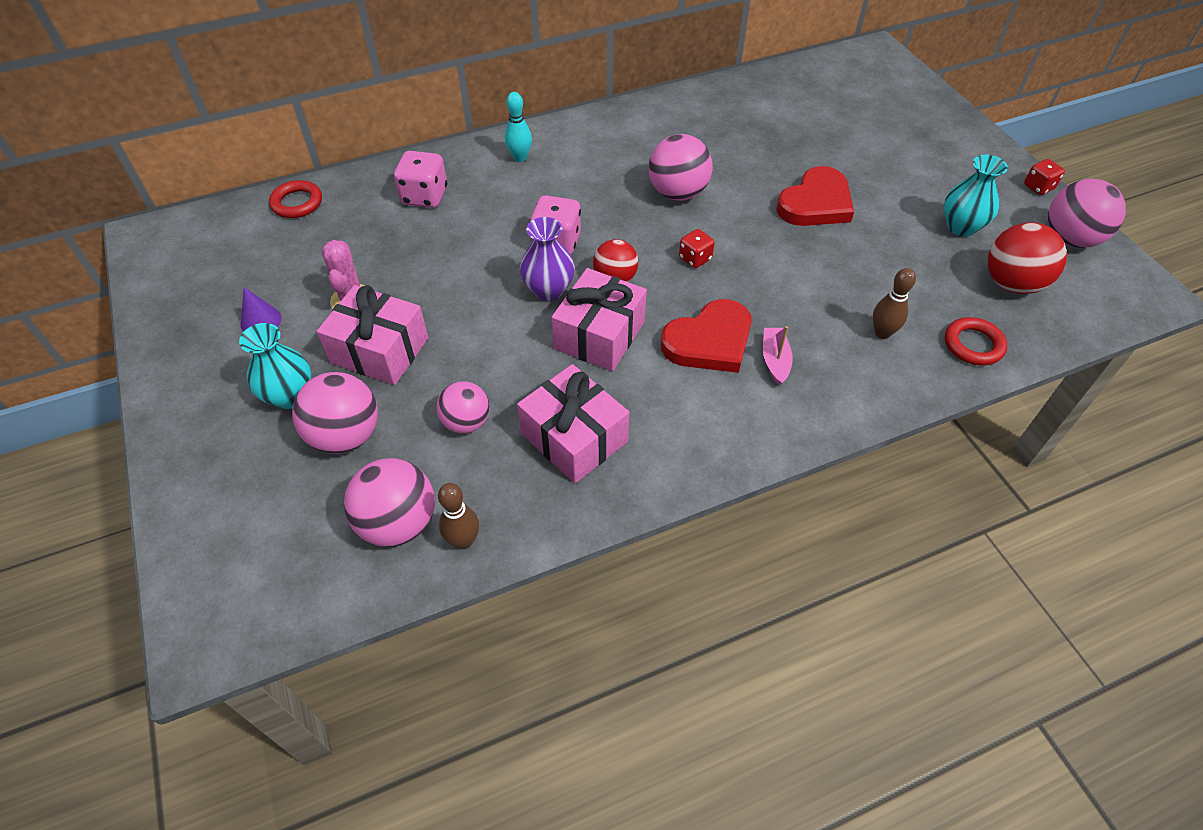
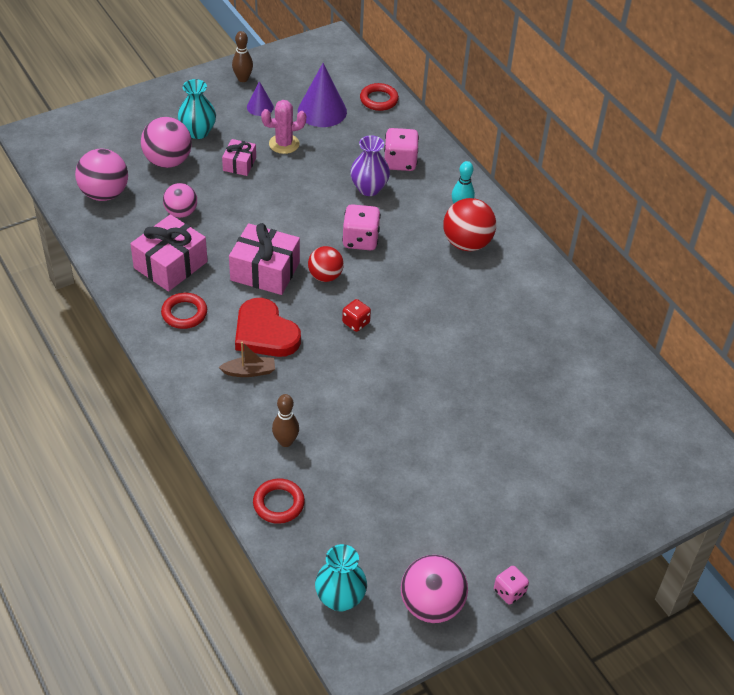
camera: 80 degrees right, 5 degrees down
(297, 257) = (322, 111): none -> purple cone
(379, 350) = (239, 164): pink gift -> pink gift, size x0.56
(463, 540) = (92, 222): brown bowling pin -> brown bowling pin (243, 79)
(548, 290) = (308, 240): purple vase -> purple vase (369, 188)
(671, 424) = (184, 313): none -> red ring
(678, 193) = (437, 310): pink ball -> none
(775, 360) = (249, 371): pink boat -> brown boat
(815, 203) = (443, 405): red heart -> none
(961, 227) = (432, 514): turquoise vase -> turquoise vase (340, 599)
(1012, 283) = (359, 544): red ball -> red ball (467, 243)
(1038, 187) = (509, 591): red dice -> pink dice

